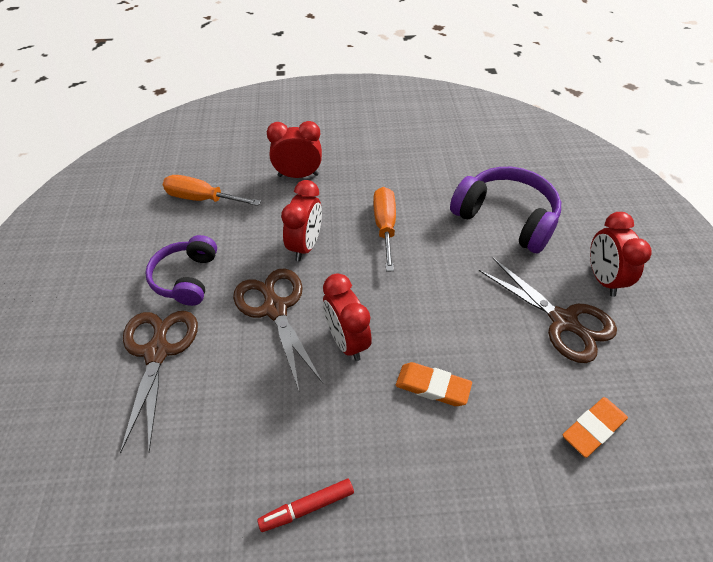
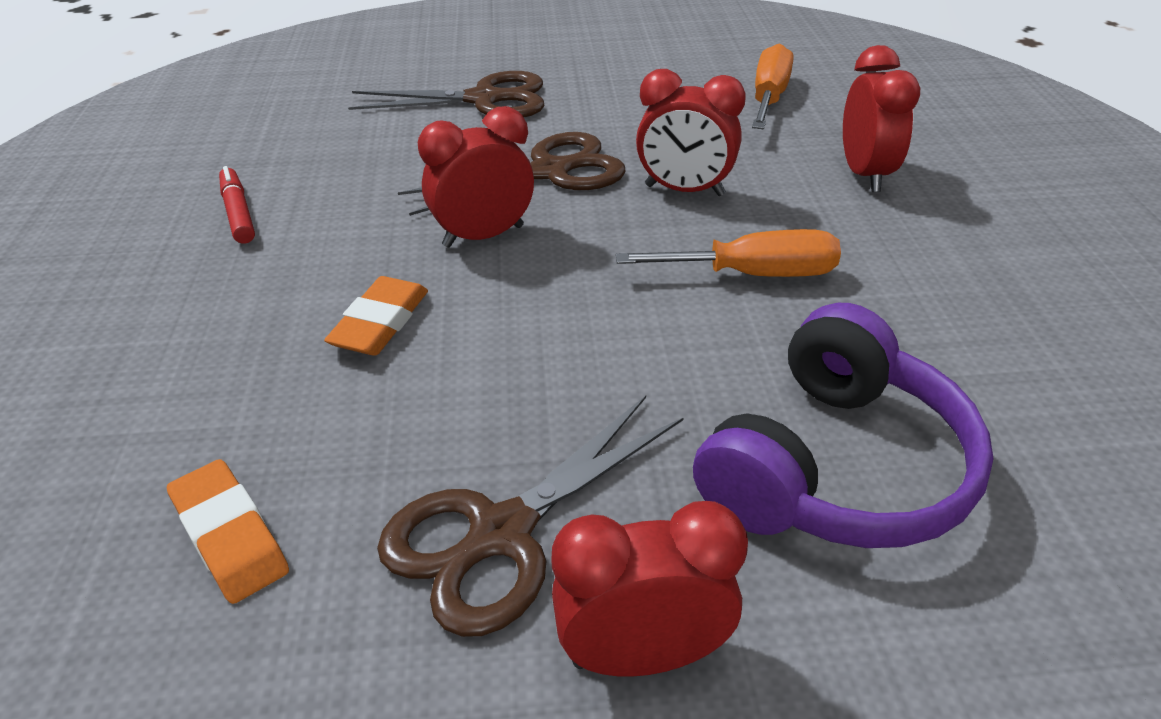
camera: 90 degrees right, 10 degrees down
(186, 278) = (605, 103): purple headphones -> none

